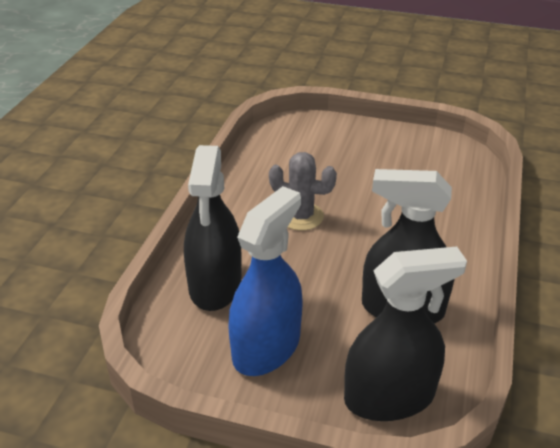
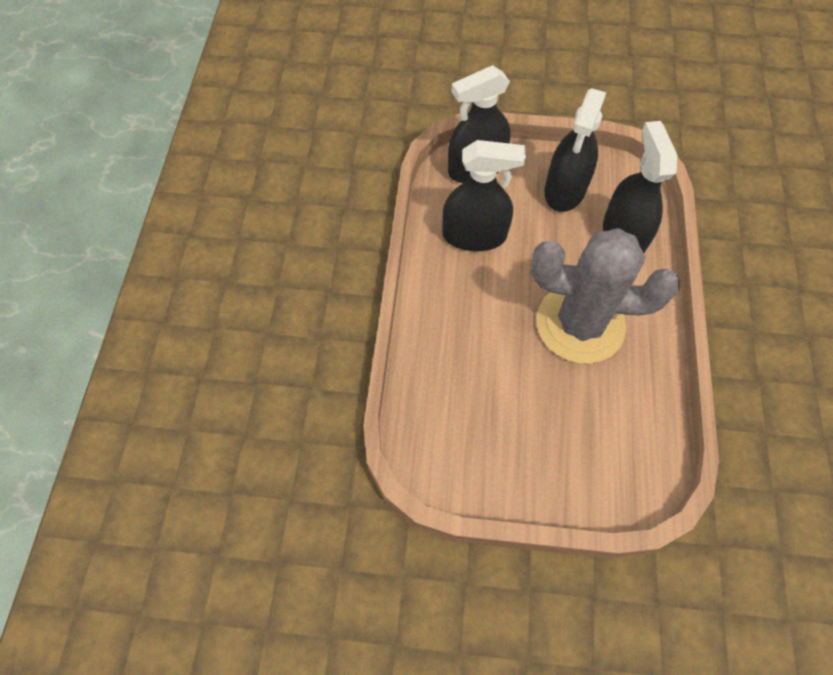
camera: 170 degrees right, 25 degrees up
(266, 347) = (565, 189): blue spray bottle -> black spray bottle
(300, 216) = (580, 324): grey cactus -> grey cactus, size x2.03

